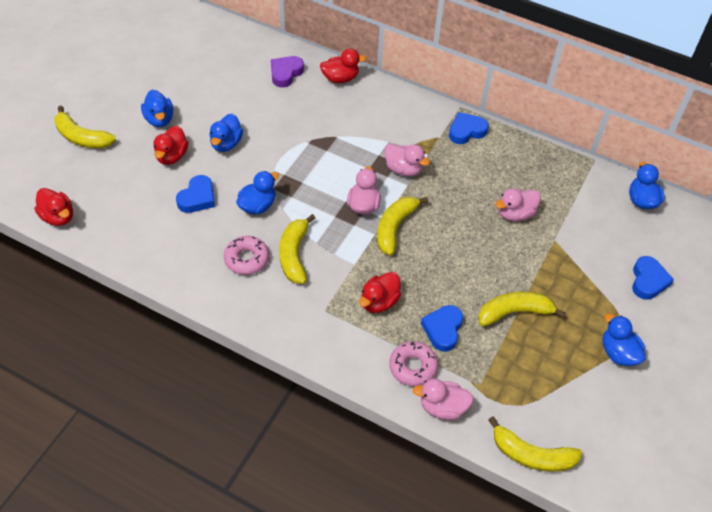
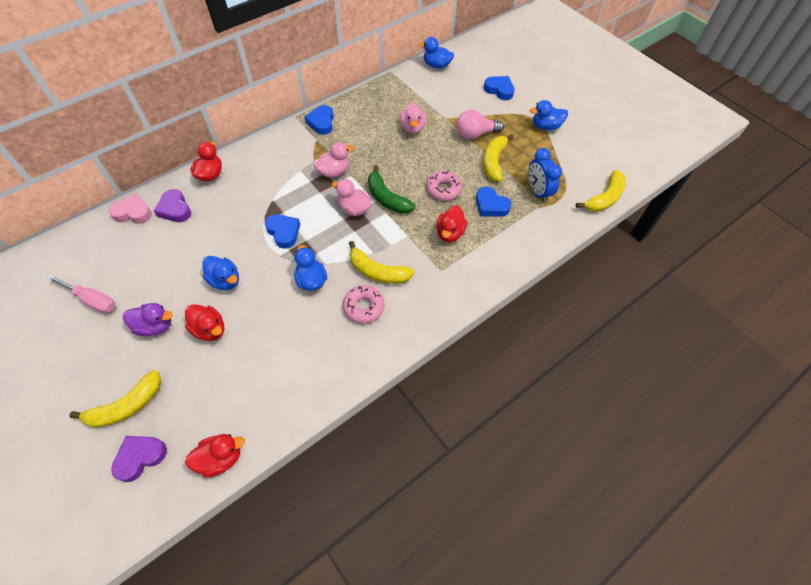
camera: 65 degrees left, 5 degrees up
(43, 166) = (140, 457): none -> purple heart
(159, 119) = (155, 326): blue duck -> purple duck
(166, 69) = (92, 300): none -> pink screwdriver
(197, 198) = (274, 323): blue heart -> blue heart (284, 232)
(266, 49) = (133, 212): none -> pink heart
(379, 302) = (450, 233): red duck -> red duck turned 45 degrees clockwise
(395, 227) = (387, 198): yellow banana -> green banana
(413, 367) = (514, 234): pink donut -> pink donut (443, 189)
(442, 407) = (553, 230): pink duck -> none
(495, 374) = (538, 192): none -> blue clock
(548, 279) = (475, 134): none -> pink light bulb

